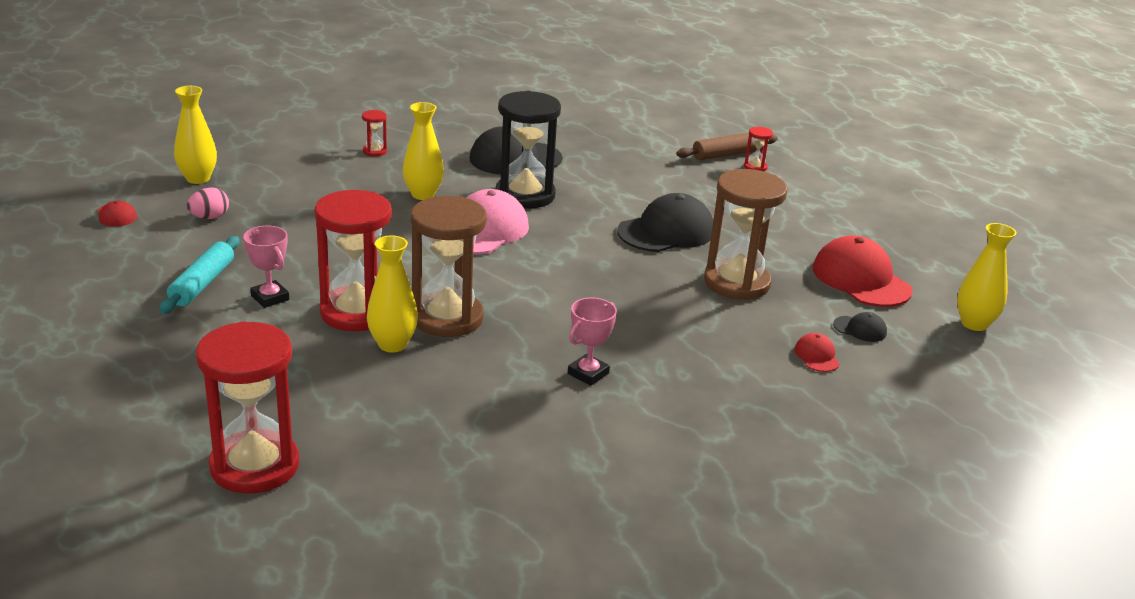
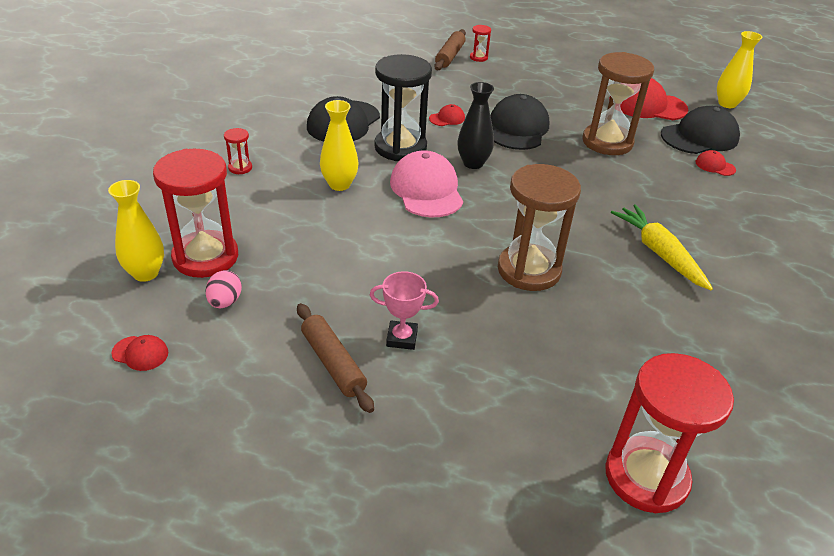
camera: 45 degrees left, 10 degrees up
(202, 283) = (333, 363): turquoise rolling pin -> brown rolling pin
(356, 312) = (474, 306): red hourglass -> red hourglass (205, 257)
(392, 344) = (539, 314): yellow vase -> none
(563, 234) = (473, 163): none -> black vase
(588, 373) = (659, 253): pink trophy -> yellow carrot
(613, 195) = (447, 118): none -> red cap
(860, 329) = (699, 137): black cap -> black cap, size x2.18

